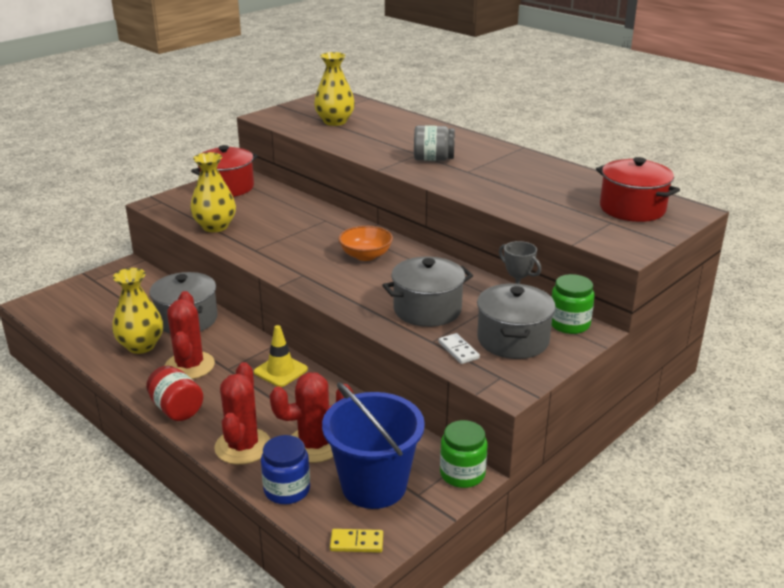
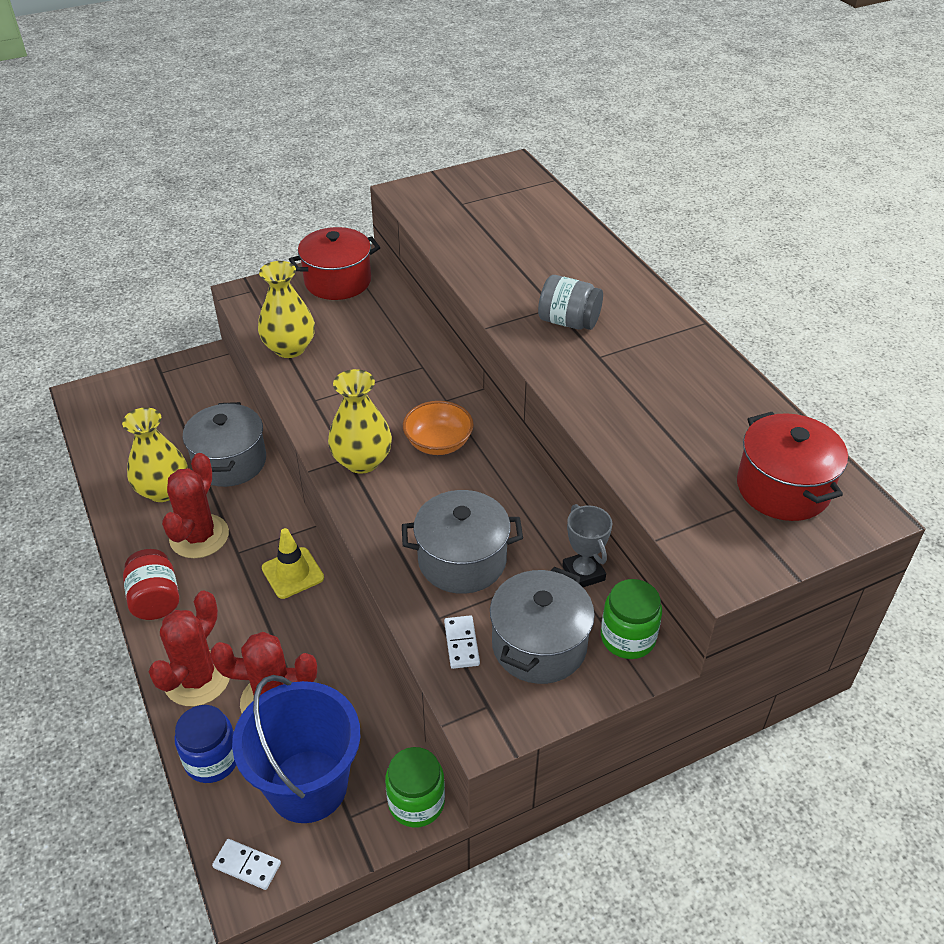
camera: 20 degrees right, 15 degrees up
(335, 121) = (484, 219): yellow vase -> yellow vase (362, 461)
(356, 543) = (247, 865): yellow domino -> white domino

